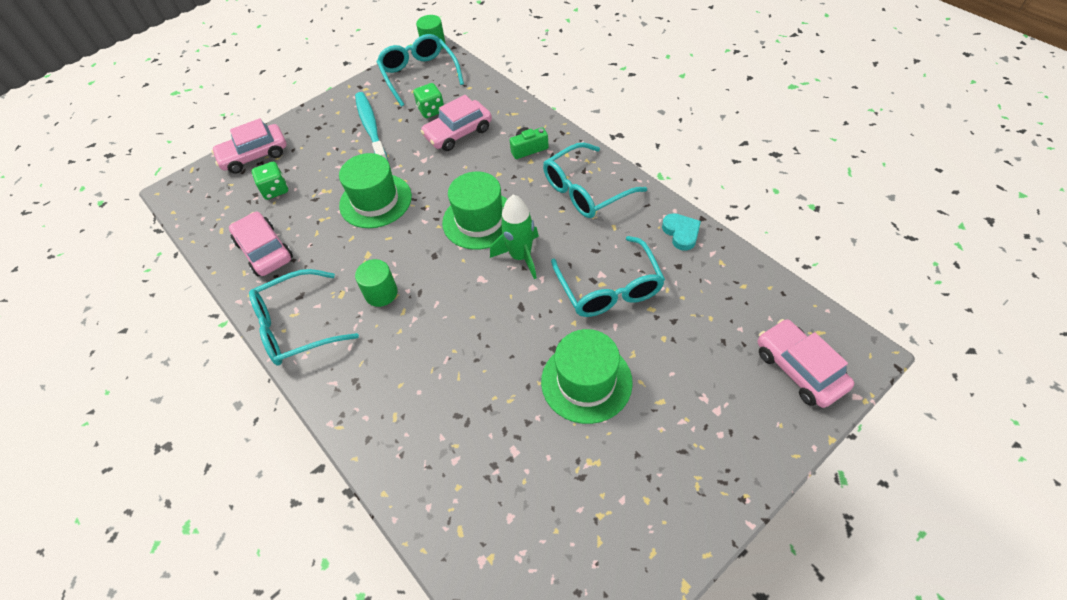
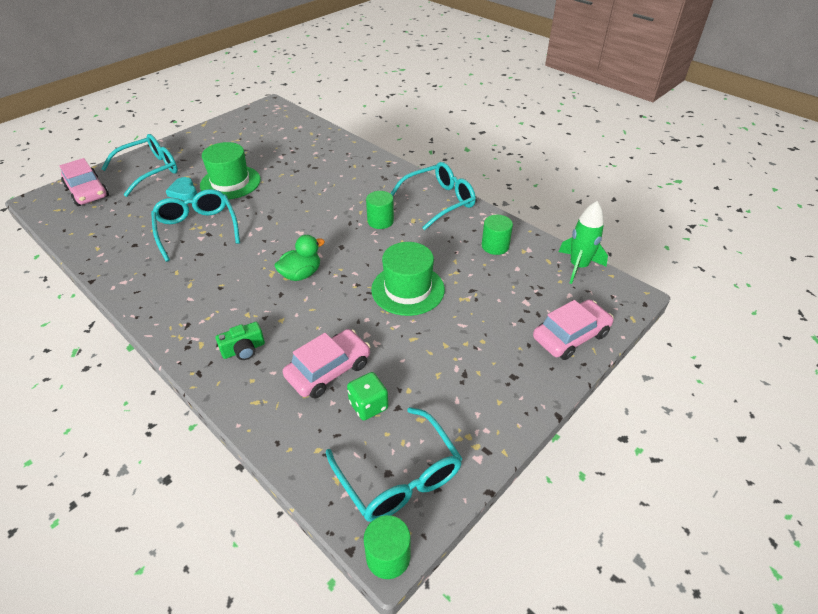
camera: 170 degrees right, 10 degrees down
(264, 250) = (495, 246): pink car -> green cylinder
(275, 190) = (519, 298): green dice -> none
(371, 128) = (443, 376): turquoise toothbrush -> none
(479, 220) = (301, 274): green hat -> green duck
(521, 256) = (265, 247): green rocket -> green rocket (578, 266)
(586, 190) = (191, 304): turquoise glasses -> turquoise glasses (149, 171)
(681, 233) = (117, 268): turquoise heart -> turquoise heart (183, 192)

